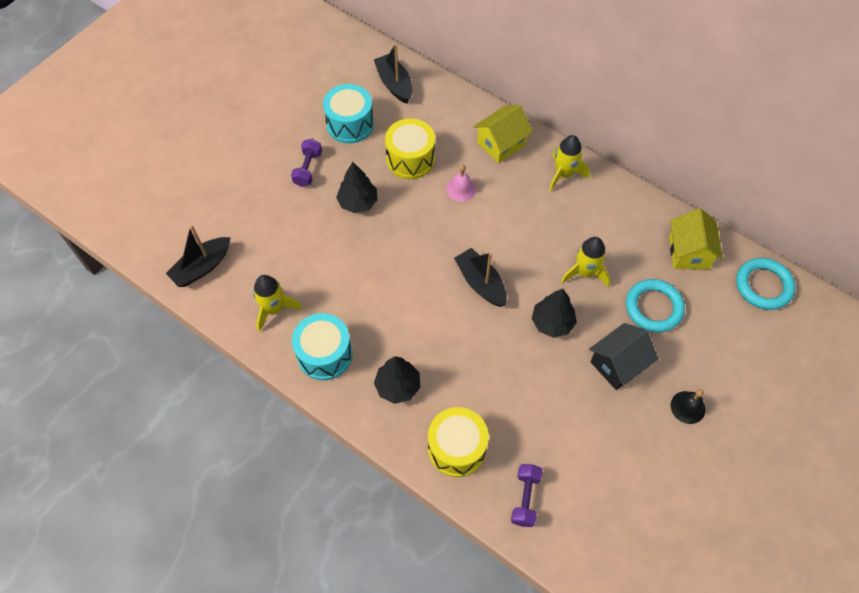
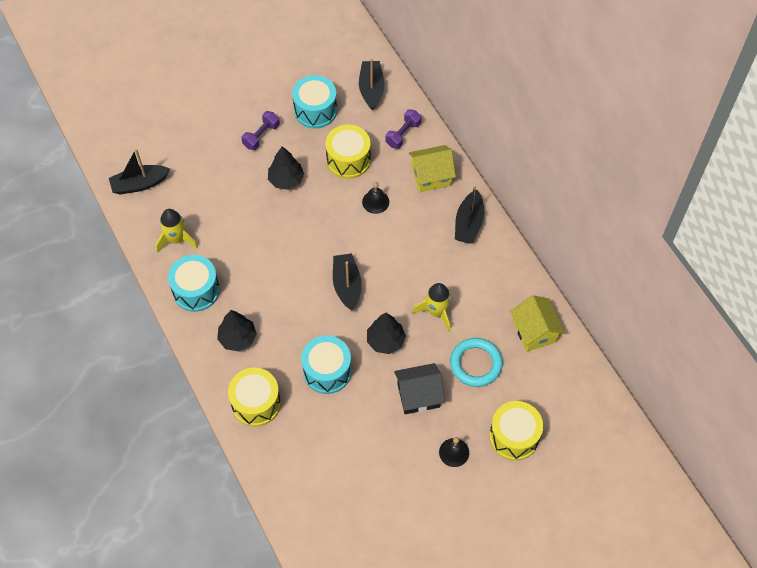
camera: 25 degrees right, 0 degrees up
(461, 189) = (375, 202): pink bell -> black bell
(511, 380) = (327, 371): none -> turquoise drum
(525, 498) = (286, 462): purple dumbbell -> purple dumbbell (403, 134)
(563, 174) = (468, 223): yellow rocket -> black boat
(688, 252) = (534, 332): yellow house -> yellow house turned 45 degrees counterclockwise
(734, 364) = (514, 436): none -> yellow drum
(763, 286) = (580, 385): turquoise ring -> none

